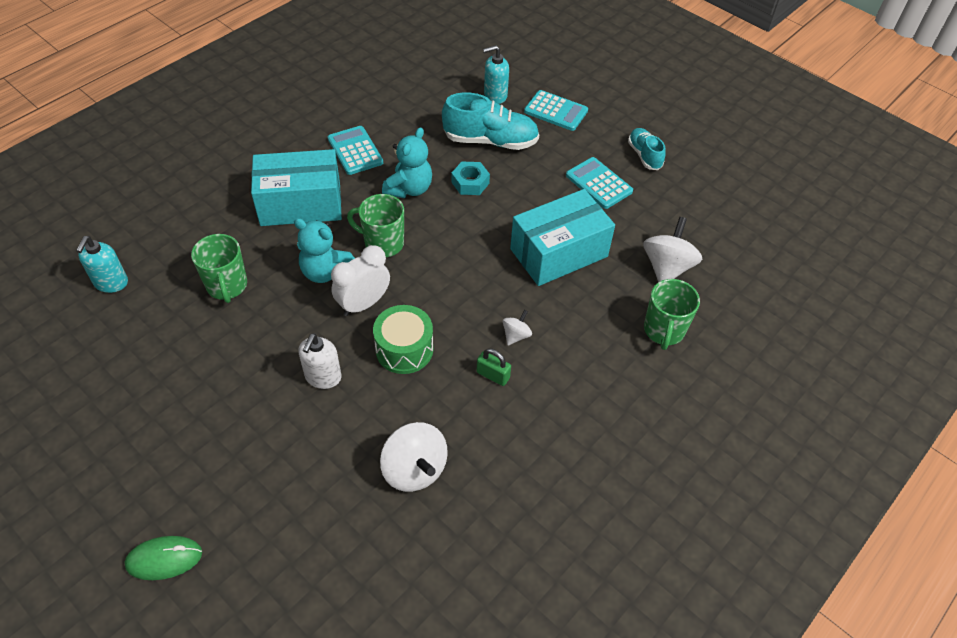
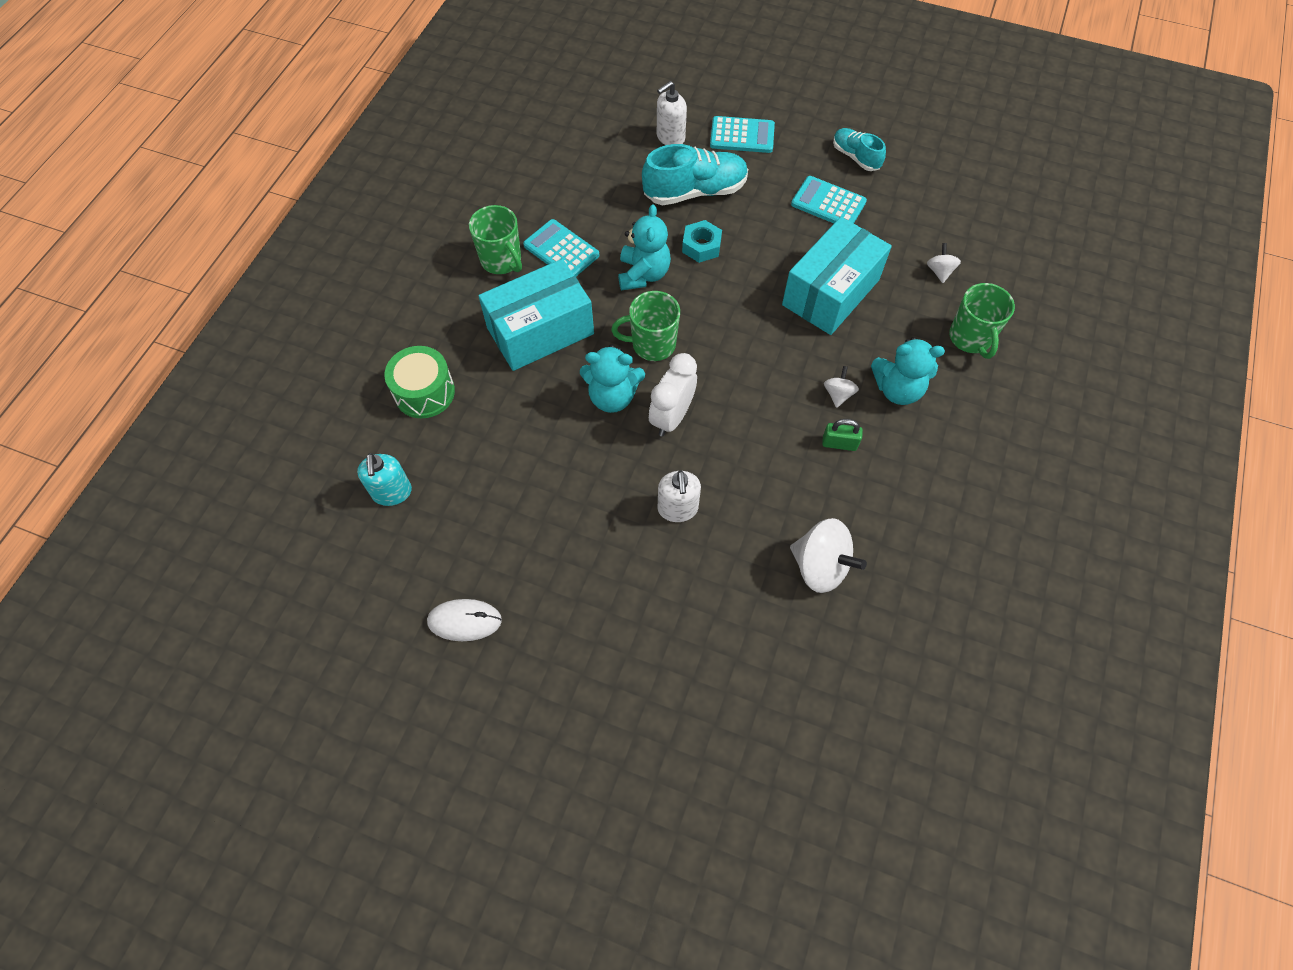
camera: 20 degrees left, 10 degrees up
(100, 399) = (464, 621): none -> white mouse
(164, 559) = (636, 752): green mouse -> none
(227, 286) = (520, 450): green mug -> green mug (502, 260)
(404, 349) = (740, 449): green drum -> green drum (424, 392)
(495, 95) = (670, 137): turquoise soap dispenser -> white soap dispenser
(571, 349) = (897, 389): none -> turquoise teddy bear
(667, 267) = (939, 271): white spinning top -> white spinning top, size x0.52

